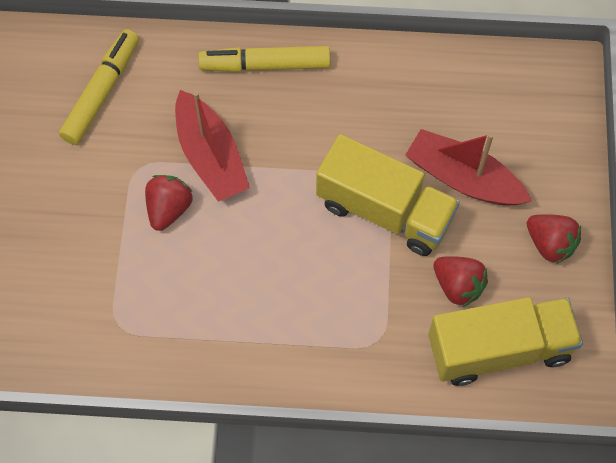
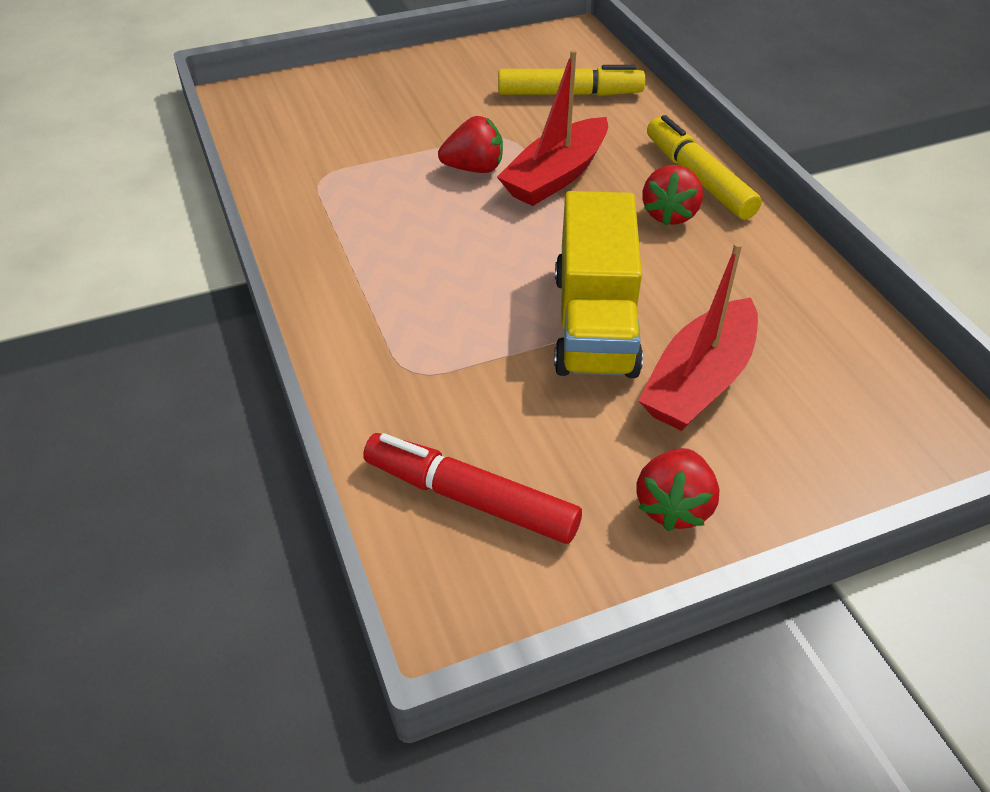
camera: 65 degrees right, 20 degrees down
(458, 286) = (538, 424): red strawberry -> red strawberry (670, 214)
(463, 178) = (699, 381): red boat -> red boat turned 150 degrees counterclockwise
(499, 349) = (470, 498): yellow truck -> red marker

